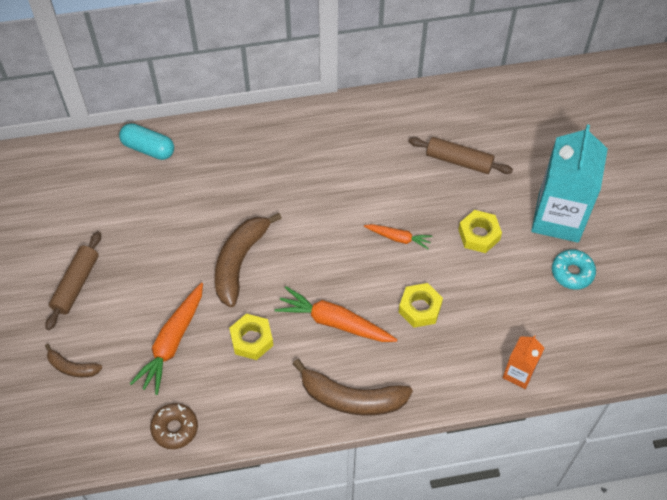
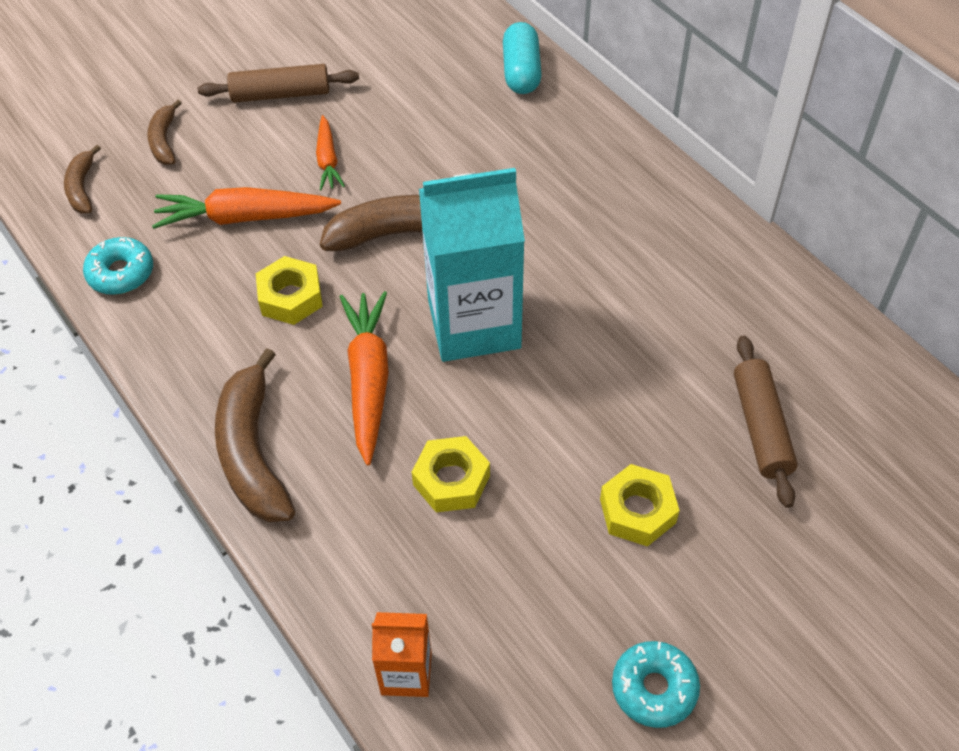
camera: 65 degrees right, 5 degrees down
(83, 431) = (82, 188): none -> brown banana
(175, 428) = (121, 273): brown donut -> turquoise donut
(398, 238) = (560, 402): orange carrot -> orange carrot (328, 160)
(558, 217) = (753, 623): turquoise carton -> turquoise carton (474, 324)

